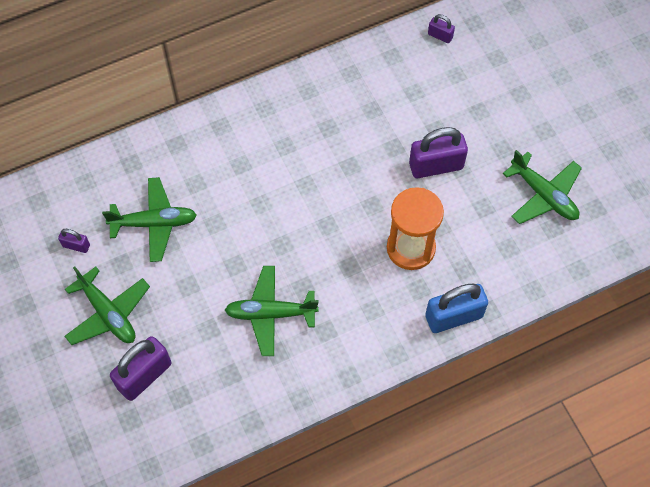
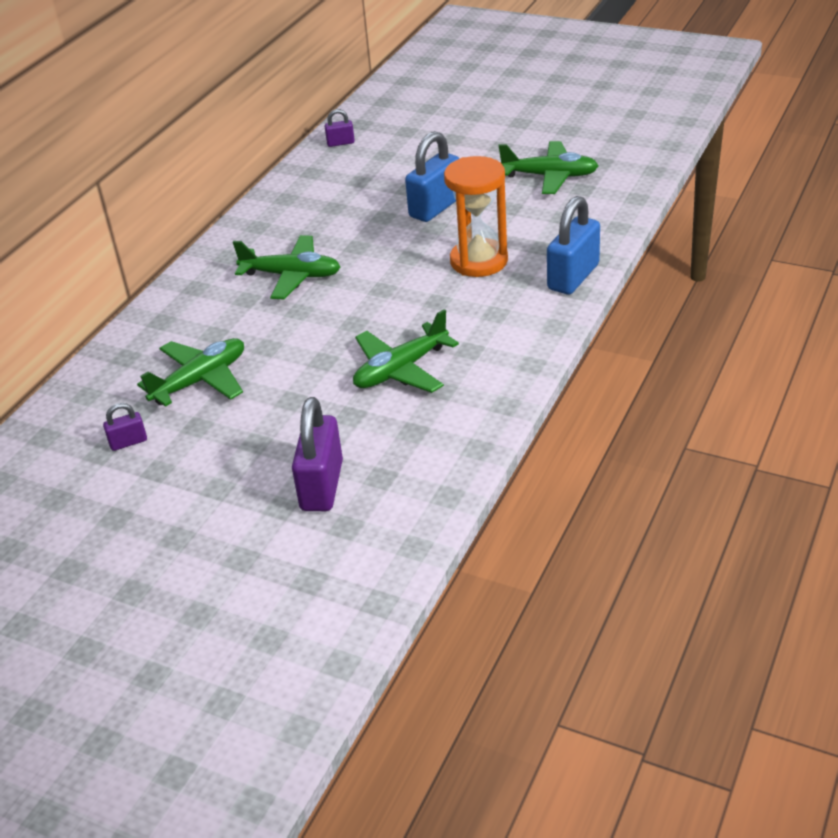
camera: 35 degrees left, 25 degrees down
(108, 313) = (224, 467): green plane -> green plane (291, 276)
(436, 166) = (435, 207): purple padlock -> blue padlock

